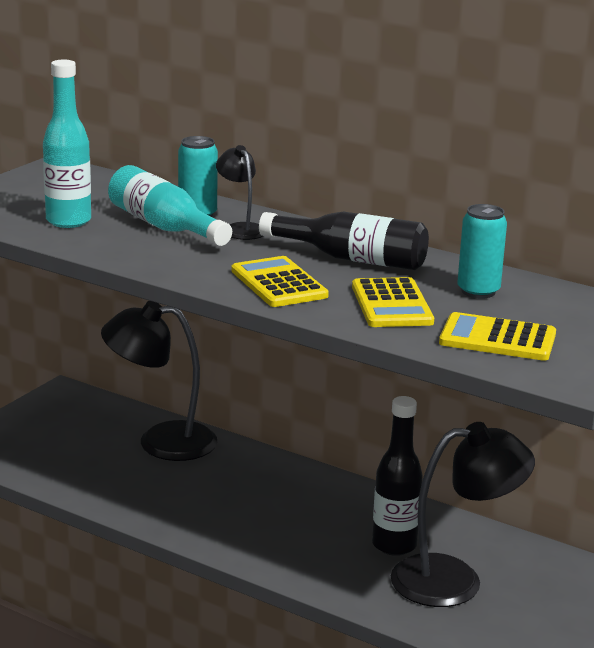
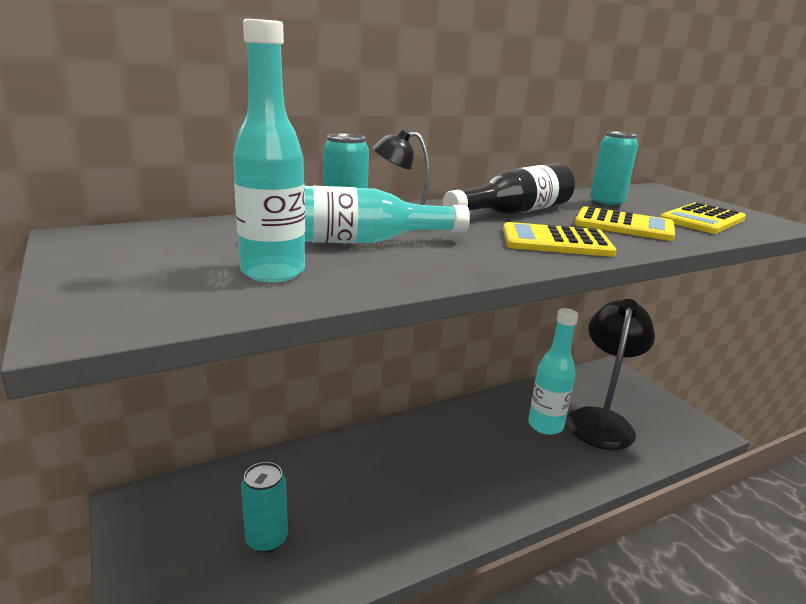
camera: 60 degrees left, 0 degrees up
(84, 452) = (266, 539): none -> turquoise can
(161, 441) = (299, 477): black lamp -> none
(394, 545) = (545, 425): black bottle -> turquoise bottle

